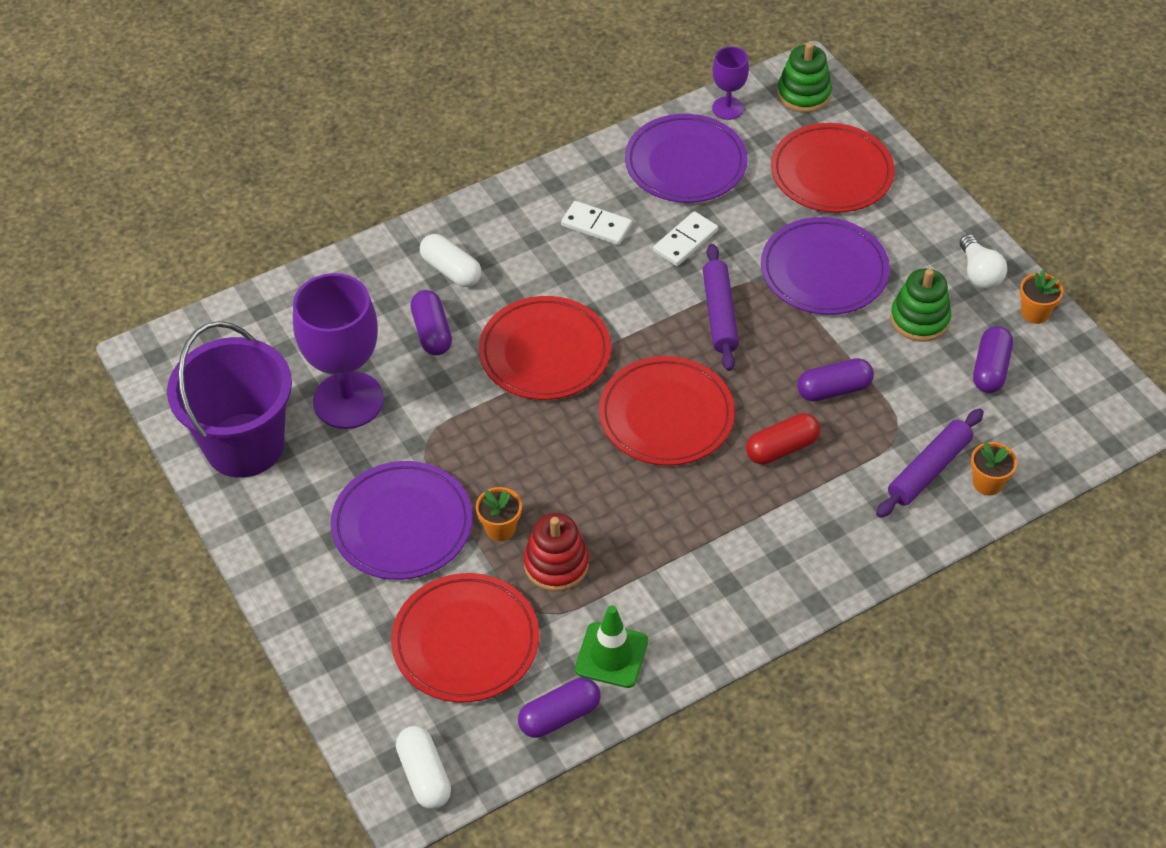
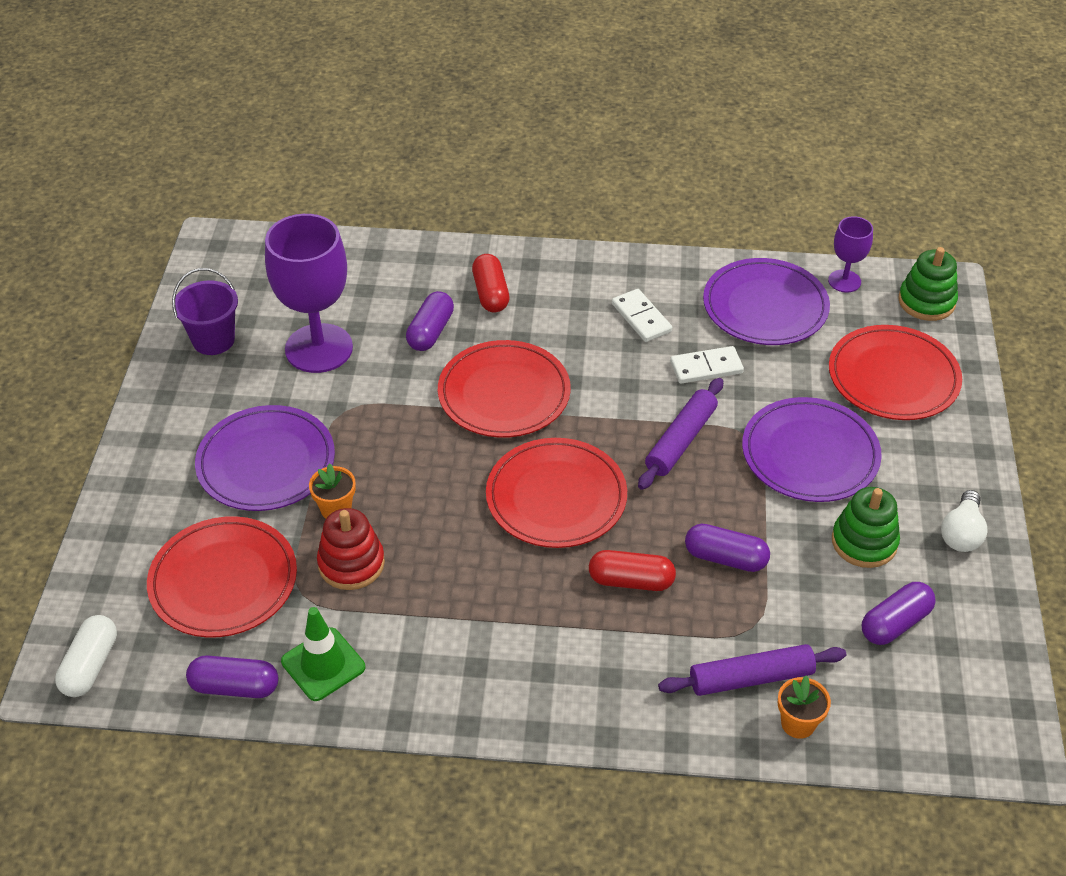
camera: 35 degrees right, 5 degrees down
(244, 445) = (213, 340): purple bucket -> purple bucket, size x0.57
(451, 270) = (491, 293): white capsule -> red capsule
(1035, 313) = (987, 598): orange flower pot -> none

